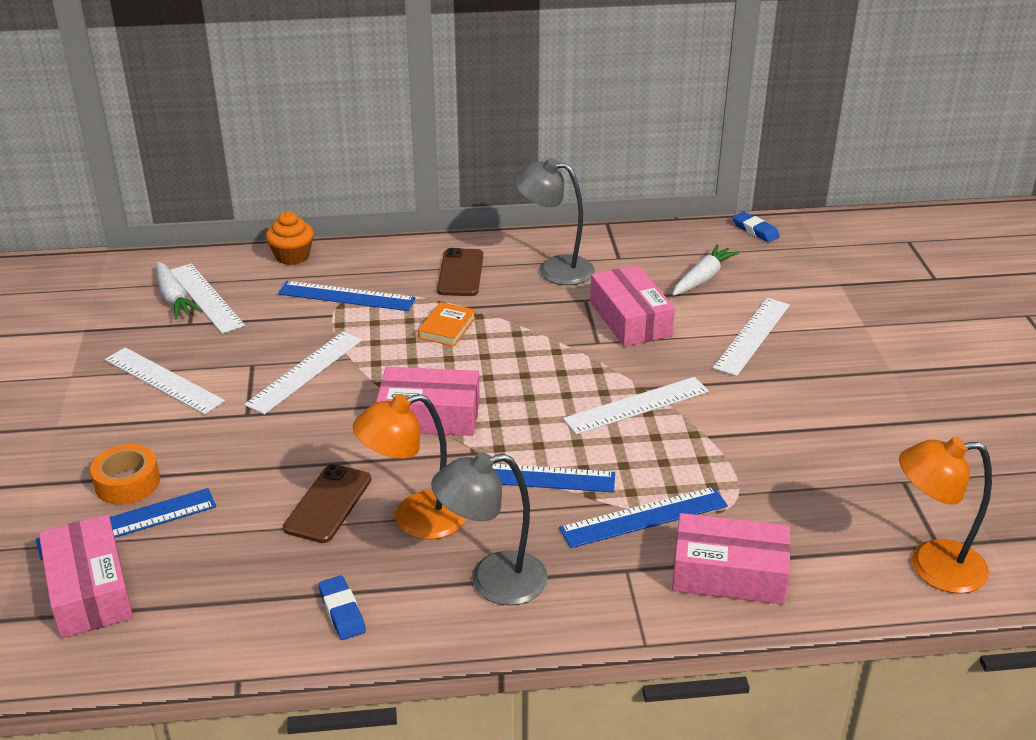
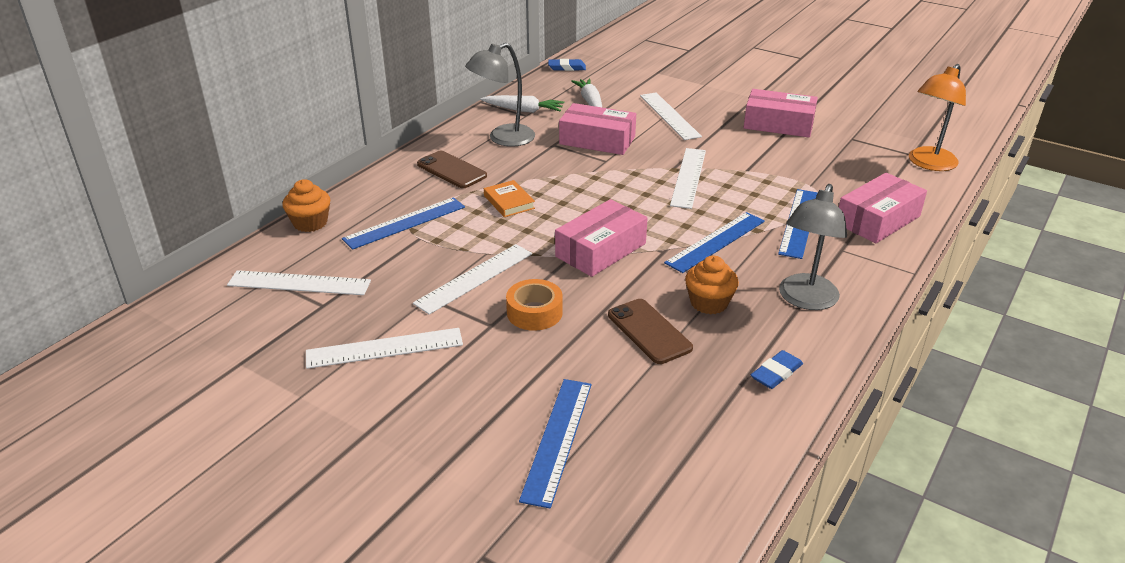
camera: 50 degrees left, 0 degrees up
(89, 590) = (622, 493): pink box -> pink box (778, 124)
(127, 483) = (502, 419): orange tape -> orange tape (534, 312)
(174, 298) = (273, 298): white carrot -> white carrot (524, 110)
(305, 372) = (474, 278): white ruler -> white ruler turned 60 degrees clockwise
(342, 611) = (776, 373): blue eraser -> blue eraser turned 60 degrees counterclockwise
(415, 519) = (709, 303): orange lamp -> orange cupcake

